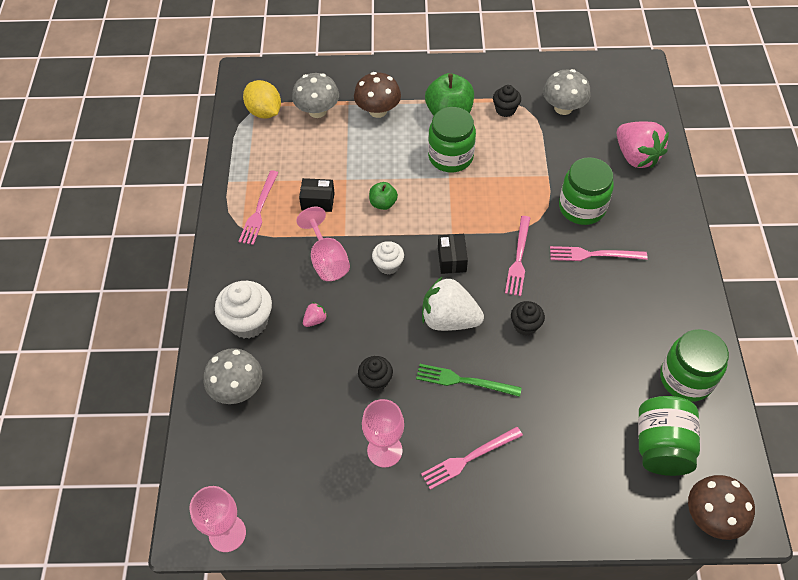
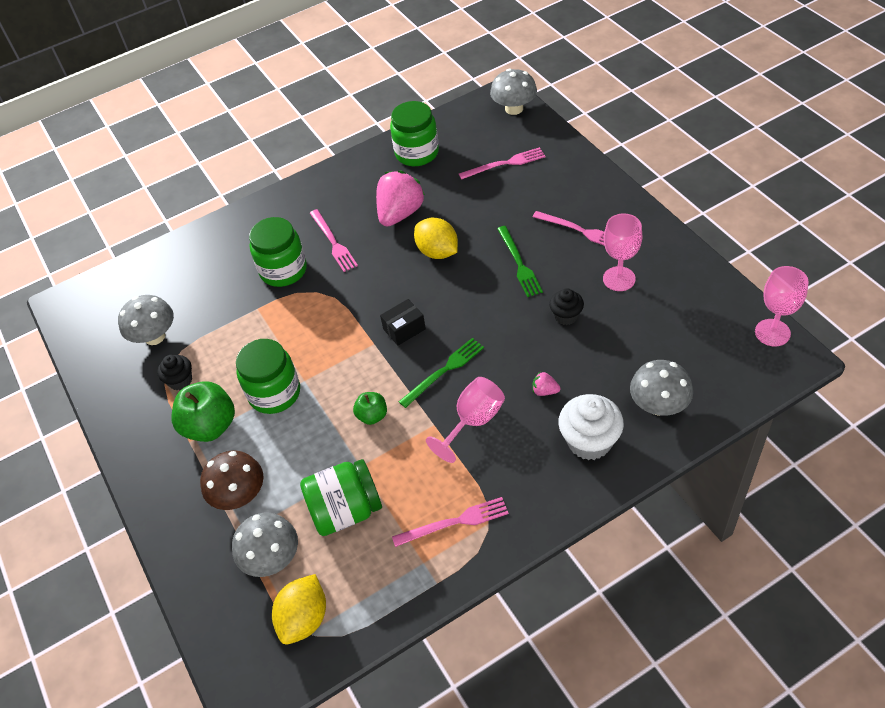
camera: 115 degrees left, 5 degrees down
(318, 201) = (406, 474): black box -> none
(388, 265) = (444, 371): white cupcake -> green fork
(449, 319) = (469, 300): white strawberry -> none
(518, 258) = (370, 286): pink fork -> pink fork (505, 164)
(525, 325) = (437, 252): black cupcake -> yellow lemon
(636, 156) = (197, 260): pink strawberry -> pink strawberry (400, 213)
(661, 446) = (482, 145): green jar -> green jar (346, 510)
(712, 516) = (514, 109): brown mushroom -> grey mushroom

